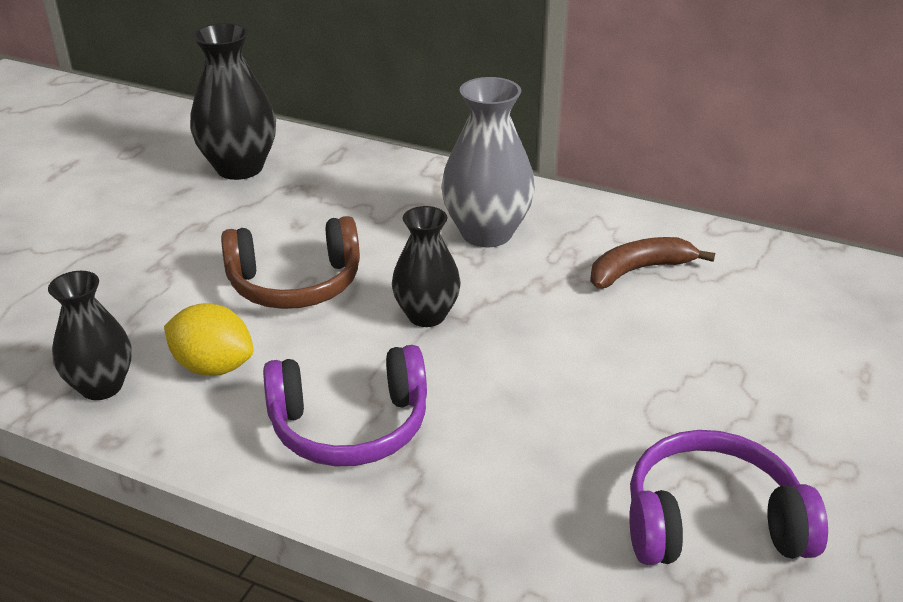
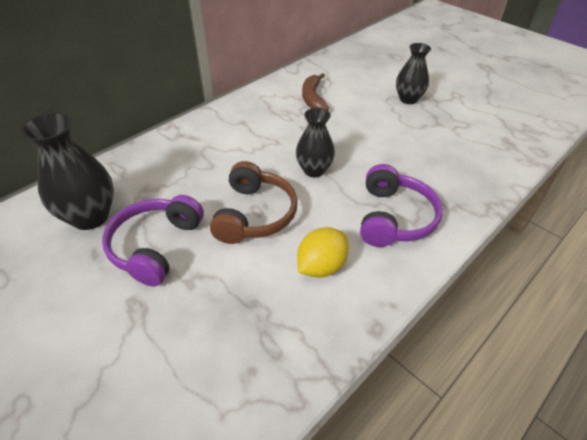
camera: 70 degrees left, 10 degrees up
(101, 386) = (318, 329): black vase -> black vase (408, 99)
(486, 233) = (252, 132): grey vase -> none
(712, 522) = (478, 131): purple headphones -> purple headphones (155, 246)

